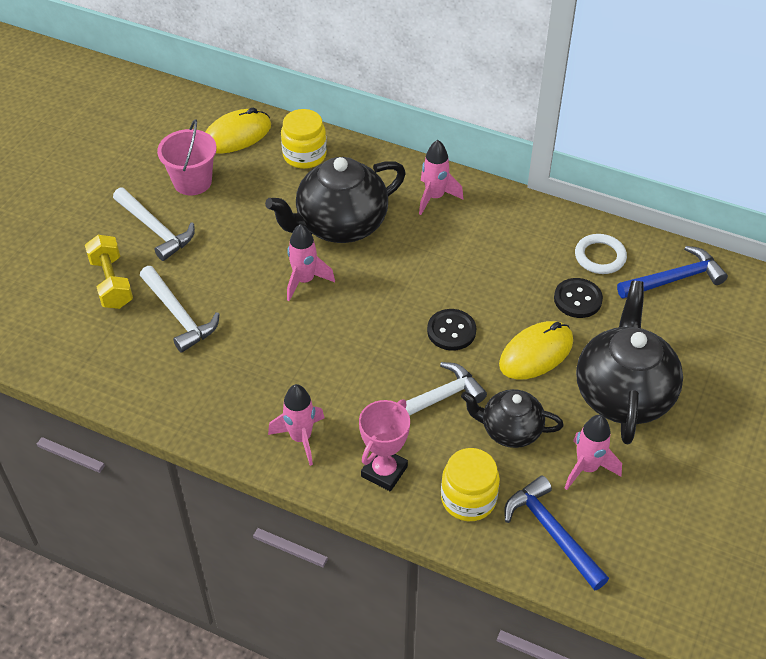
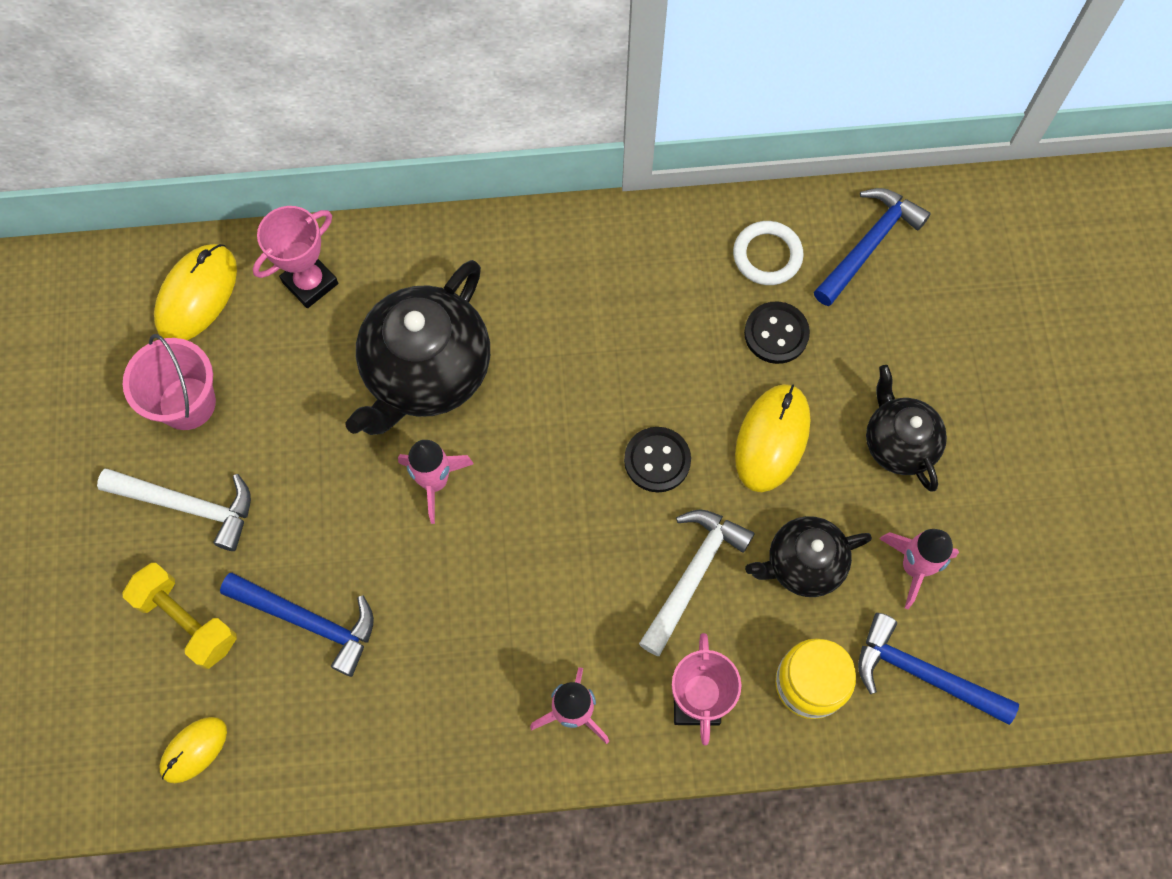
camera: 30 degrees left, 20 degrees up
(66, 347) = (194, 750): none -> yellow mouse
(179, 315) = (308, 621): white hammer -> blue hammer
(304, 155) = (310, 283): yellow jar -> pink trophy
(435, 197) = (519, 266): pink rocket -> none
(623, 394) = (898, 443): black teapot -> black teapot, size x0.58

